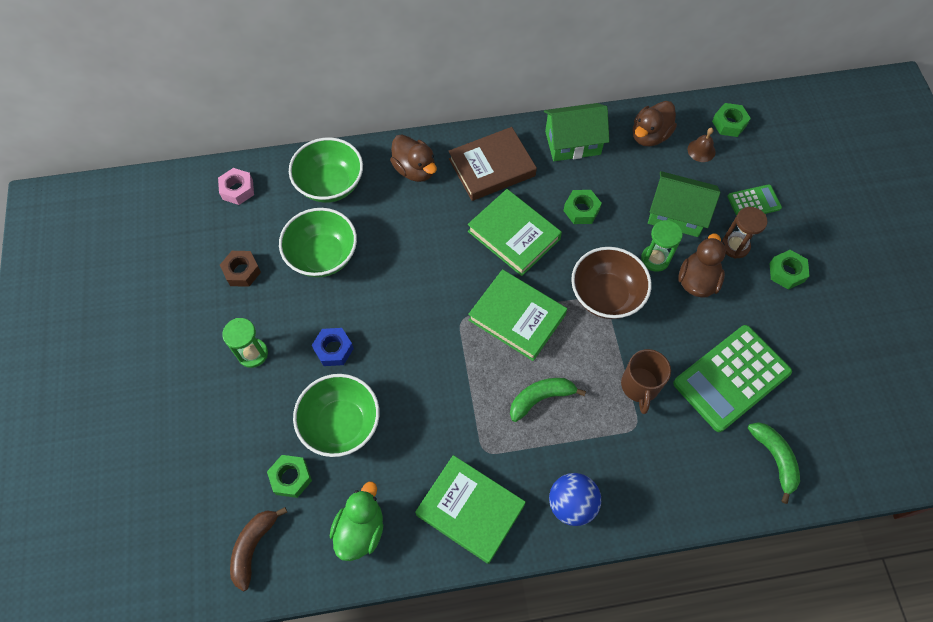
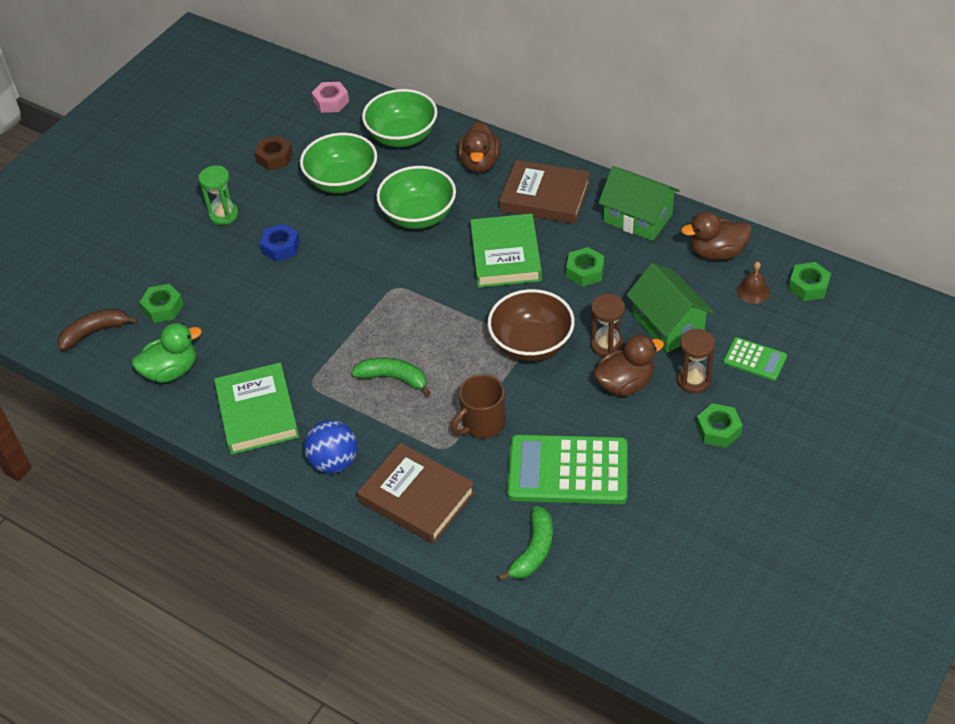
camera: 45 degrees right, 15 degrees down
(341, 424) = (232, 298): green bowl -> green bowl (418, 216)
(517, 317) = (440, 313): green book -> none
(655, 259) = (606, 345): green hourglass -> brown hourglass
(659, 483) = (416, 497): none -> brown book

